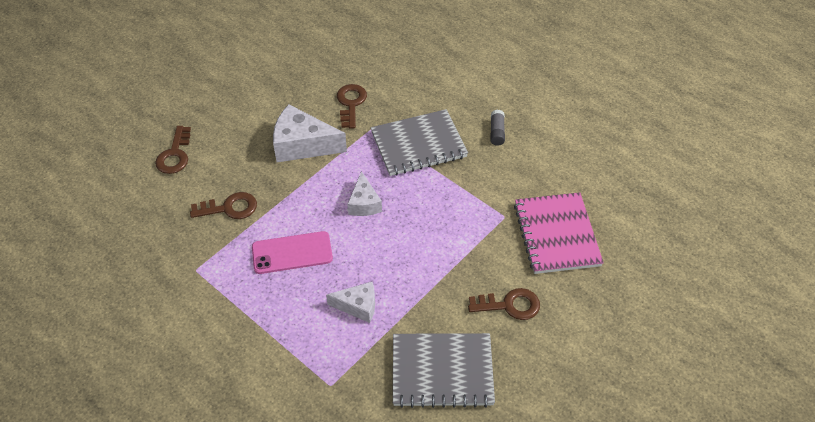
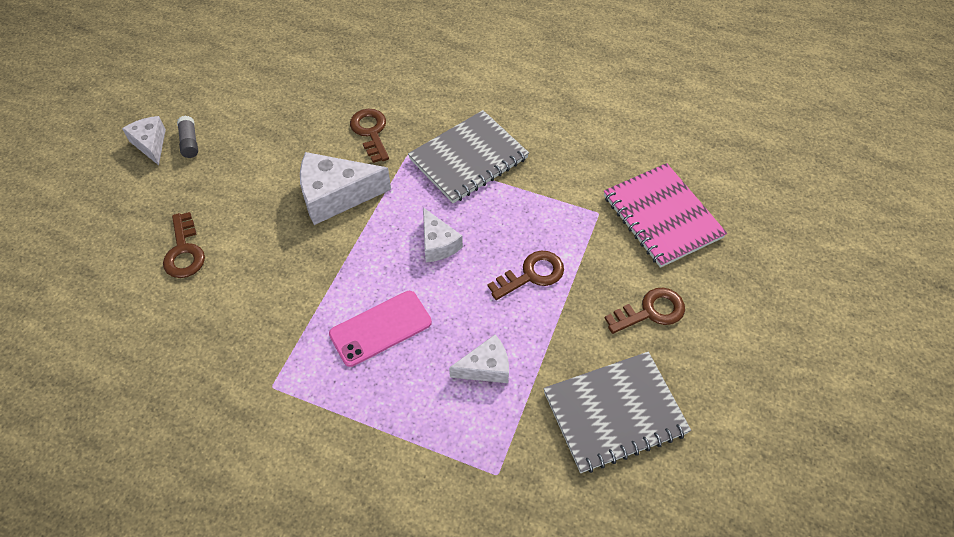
camera: 20 degrees left, 5 degrees up
(183, 69) = (150, 144): none -> white cheese
(229, 208) = (281, 297): brown key -> brown key (532, 274)
(497, 132) = (547, 121): grey glue stick -> grey glue stick (190, 142)

